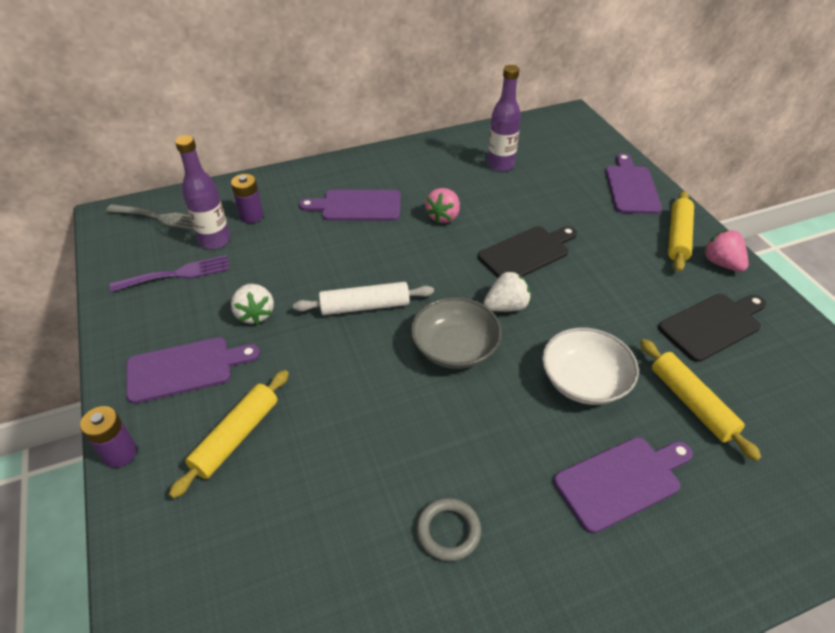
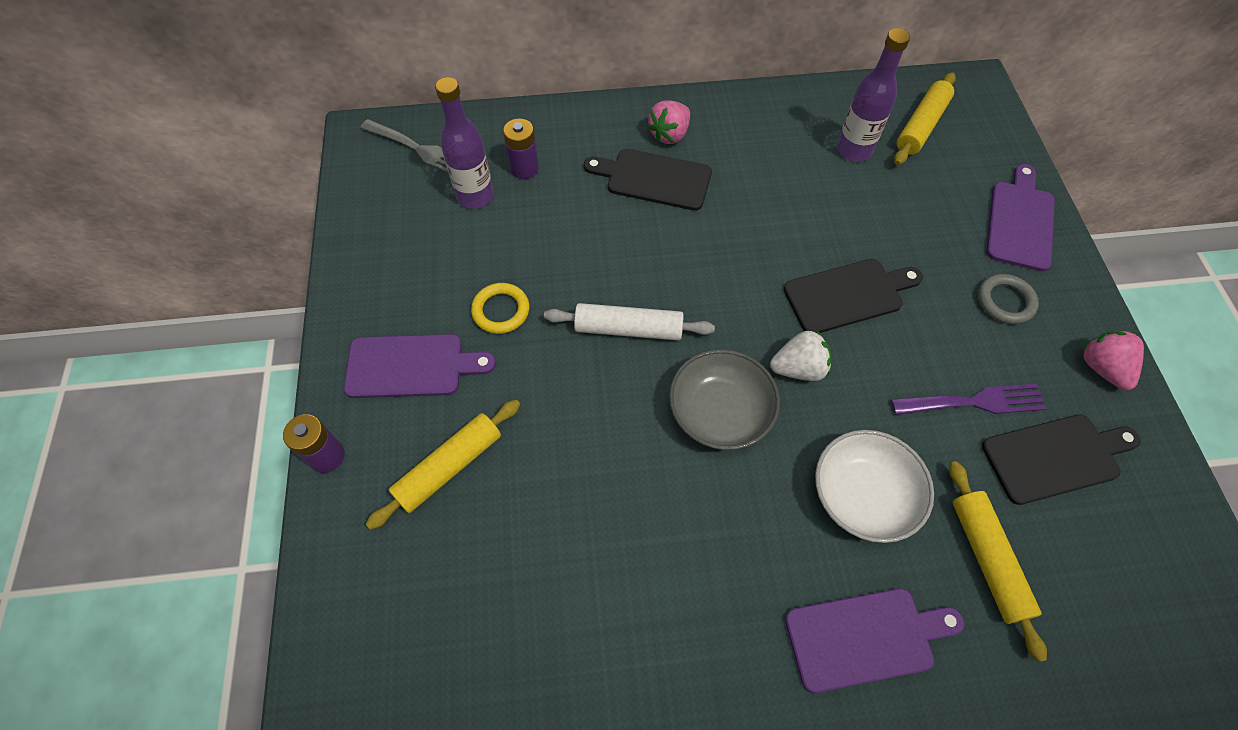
camera: 15 degrees right, 15 degrees up
(177, 274) = (425, 235): purple fork -> purple fork (975, 402)
(255, 314) = (501, 311): white strawberry -> yellow ring
(357, 206) = (653, 179): purple cutting board -> black cutting board
(443, 216) = (757, 217): pink strawberry -> pink strawberry (669, 134)
(448, 531) = (649, 644): grey ring -> grey ring (1005, 301)
(678, 237) = (1057, 314): yellow rolling pin -> yellow rolling pin (921, 126)

